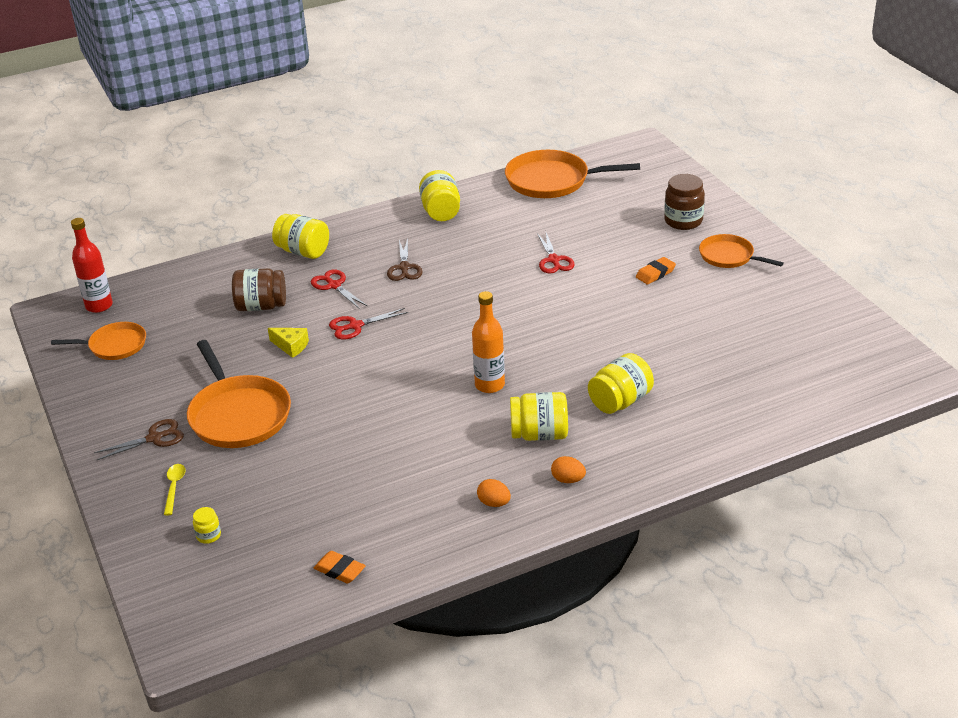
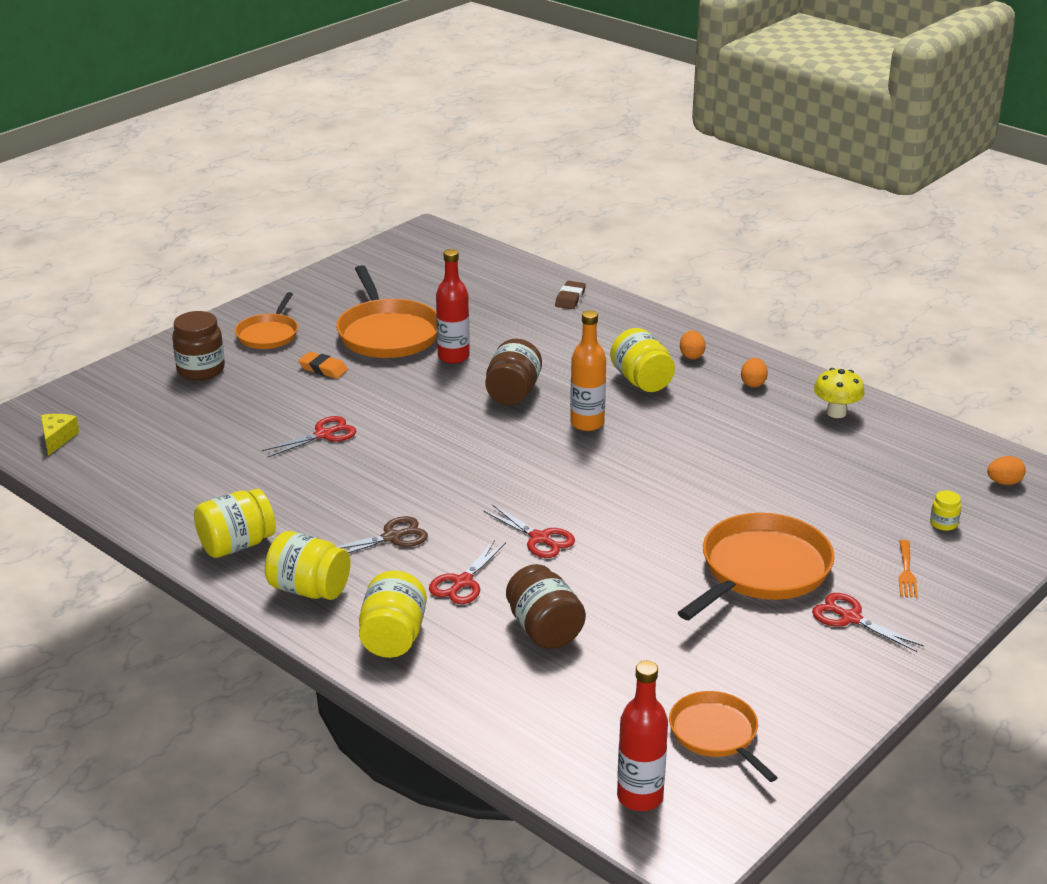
camera: 115 degrees left, 5 degrees down
(154, 438) = (850, 618): brown scissors -> red scissors
(174, 487) = (906, 572): yellow spoon -> orange fork
(228, 603) = (1004, 482): none -> orange egg
(291, 346) = (611, 575): yellow cheese -> yellow cheese (57, 438)
(340, 570) = (906, 437): orange eraser -> none
(410, 539) = (836, 413): none -> yellow mushroom
(552, 180) = (122, 475): orange pan -> orange pan (387, 333)
(562, 358) = (513, 393): none -> brown jar
(620, 401) = (561, 351): yellow jar -> yellow jar (309, 589)
(641, 340) = (453, 357): none -> red bottle
(724, 433) = (570, 298): none -> brown eraser

